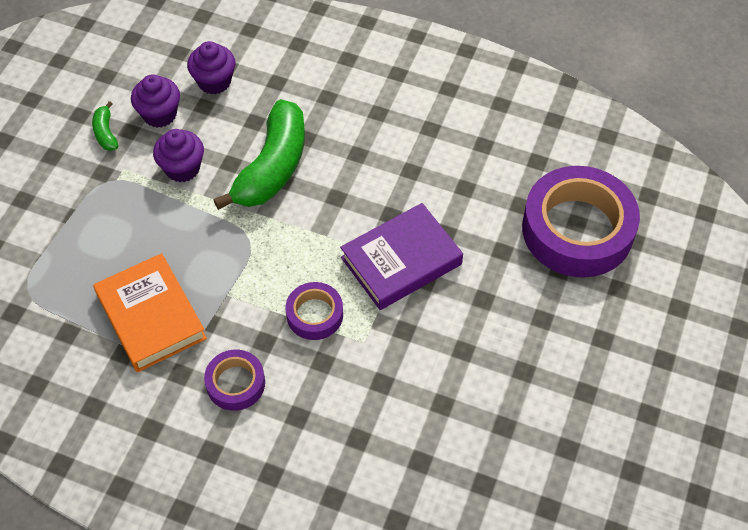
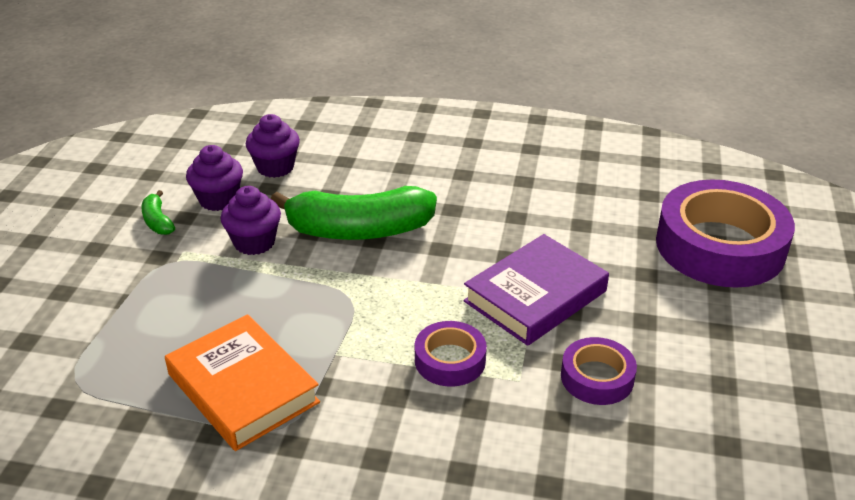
camera: 10 degrees left, 20 degrees down
(235, 383) = (369, 446): purple tape -> purple tape (597, 377)
(272, 167) = (359, 230): green banana -> green banana turned 75 degrees clockwise

